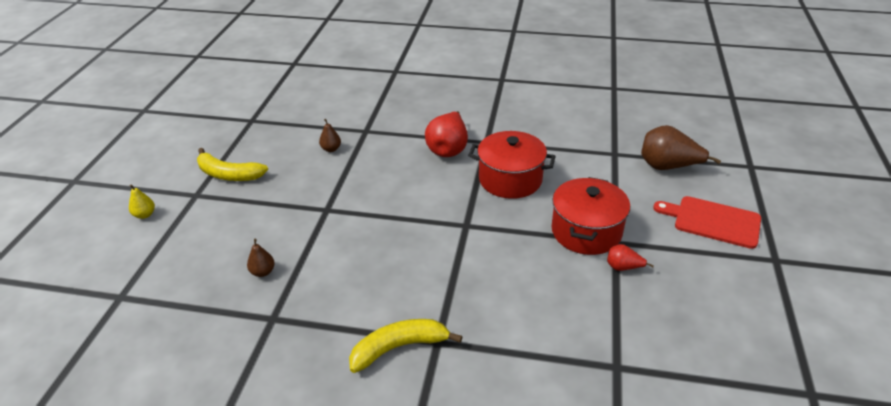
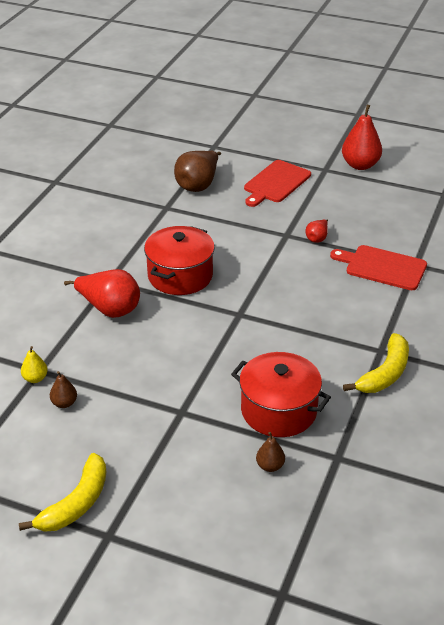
camera: 80 degrees left, 0 degrees up
(145, 215) = (132, 589): yellow pear -> yellow pear (35, 378)
(399, 347) = (384, 374): yellow banana -> yellow banana turned 135 degrees counterclockwise
(586, 231) = (269, 247): red pot -> red pot (278, 410)
(595, 332) = (382, 267): none -> red cutting board
(814, 293) = (360, 165): none -> red pear

